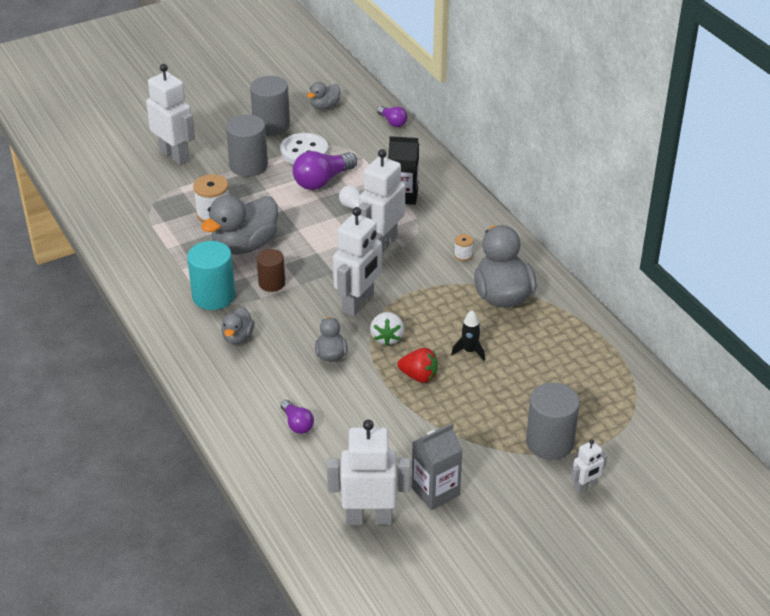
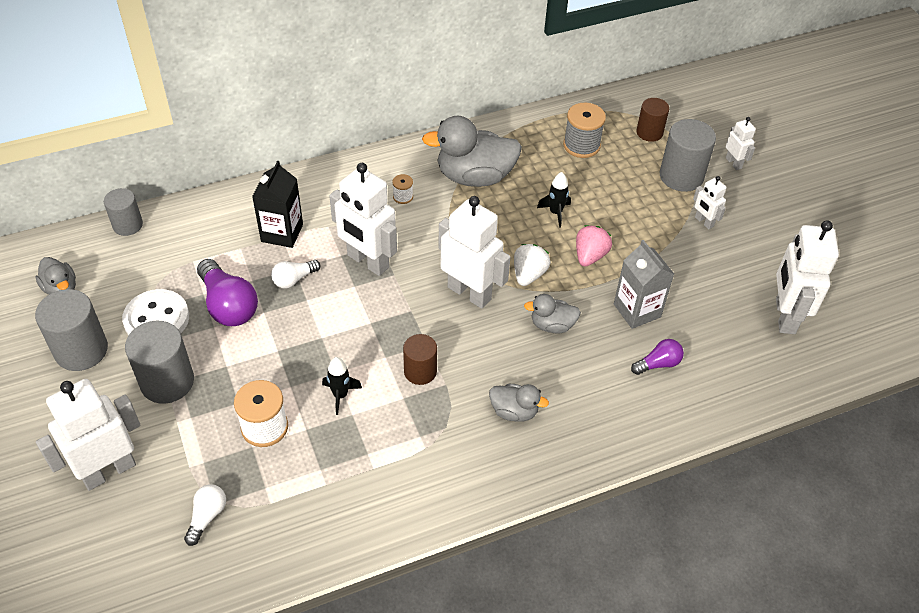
camera: 85 degrees left, 10 degrees up
(141, 200) = (207, 516): none -> white light bulb
(213, 296) = (435, 433): turquoise cylinder -> none
(245, 245) = (340, 395): grey duck -> black rocket
(387, 337) = (528, 274): white strawberry -> white strawberry turned 75 degrees counterclockwise
(392, 122) = (127, 225): purple light bulb -> grey cylinder
(419, 376) = (590, 256): red strawberry -> pink strawberry
(435, 491) = (747, 263): grey carton -> grey carton (637, 310)
(486, 459) = (703, 222): none -> white robot
(571, 366) = (581, 145): none -> grey spool
(610, 417) = (649, 132): none -> brown cylinder

